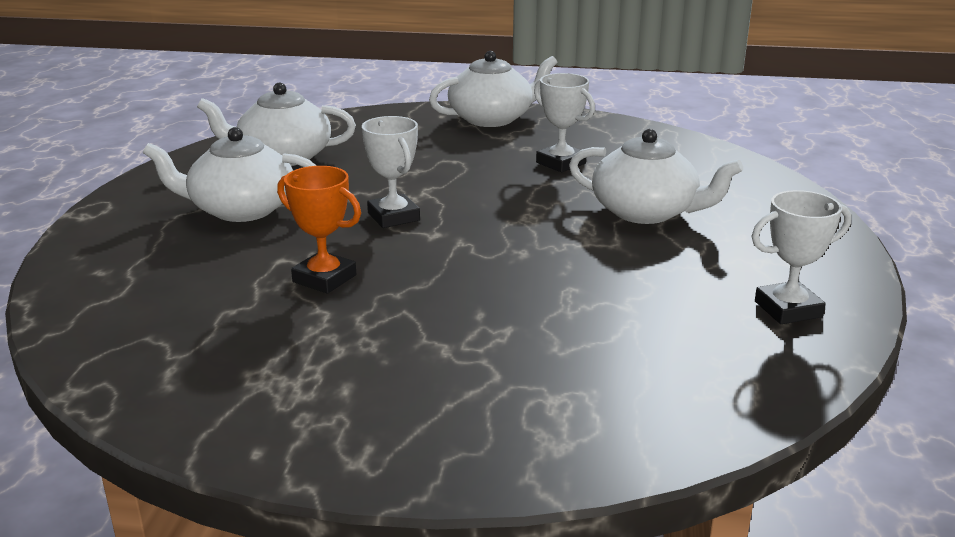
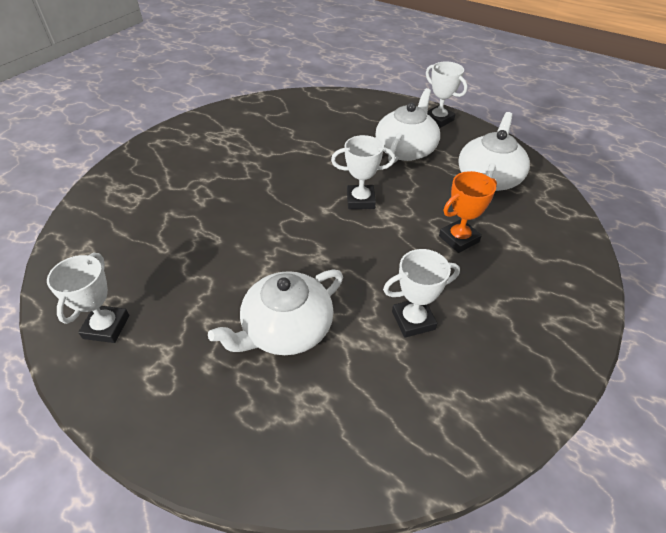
camera: 115 degrees right, 20 degrees up
(134, 200) = (438, 119): none -> white trophy
(324, 278) = (300, 160): orange trophy -> orange trophy (459, 239)
(492, 118) = (552, 318): white teapot -> none

